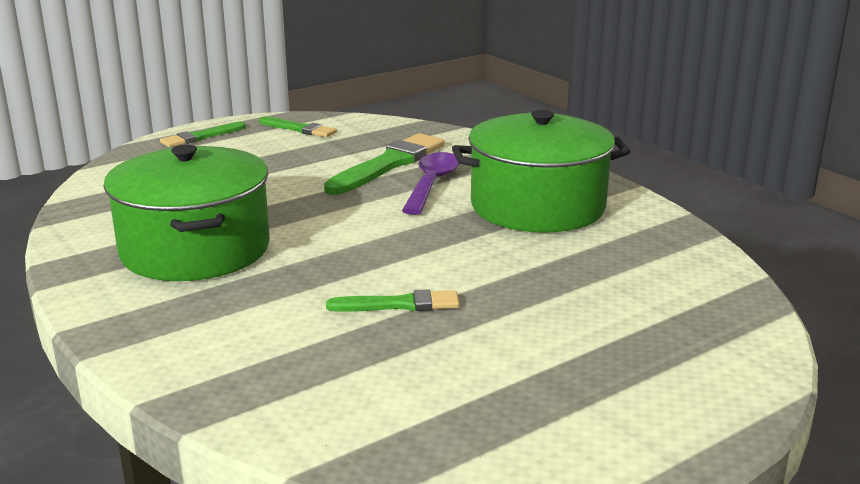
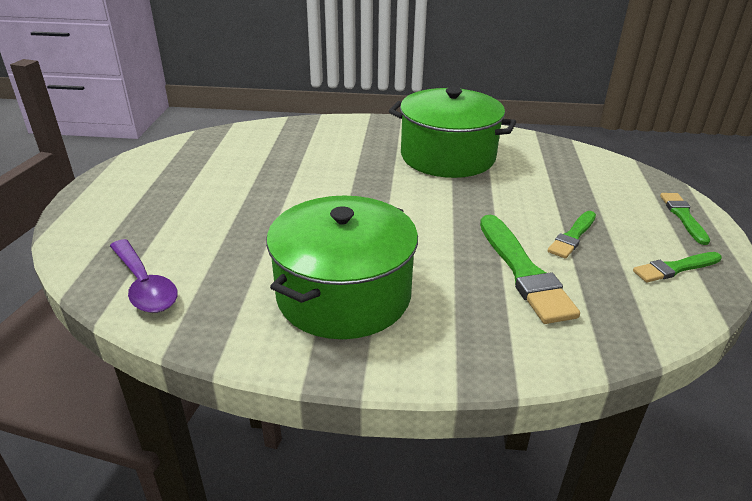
camera: 130 degrees right, 10 degrees up
(399, 304) = (300, 181): green brush -> green brush (572, 236)
(432, 184) = (453, 270): purple spoon -> purple spoon (145, 285)

